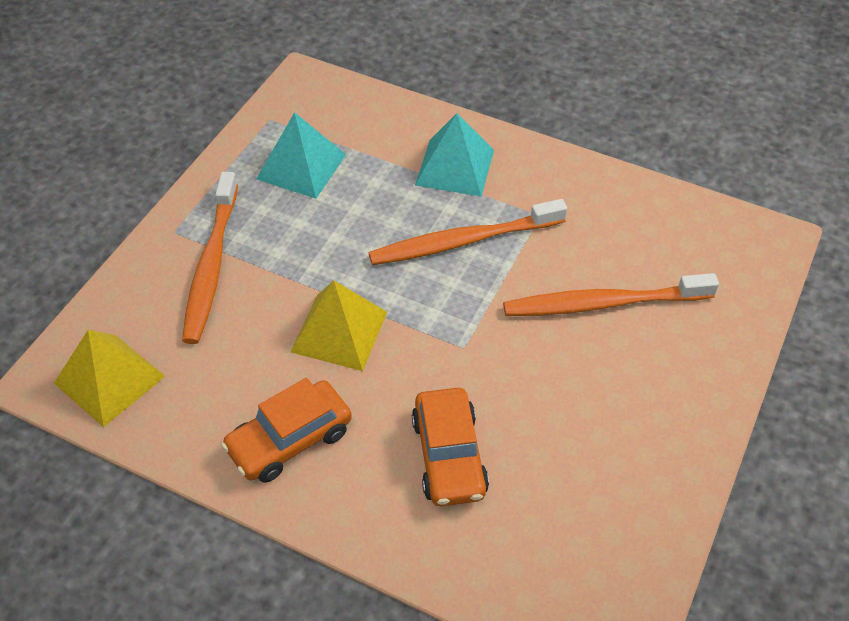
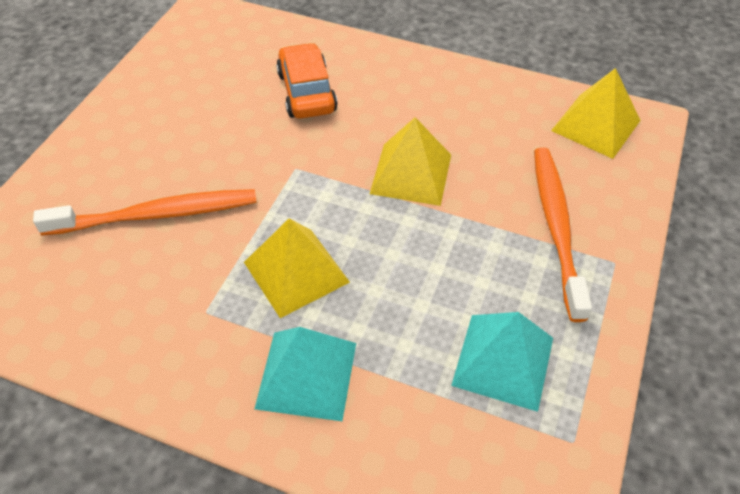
camera: 175 degrees right, 0 degrees up
(290, 440) = (431, 95): orange car -> none
(462, 241) = (296, 272): orange toothbrush -> yellow pyramid

